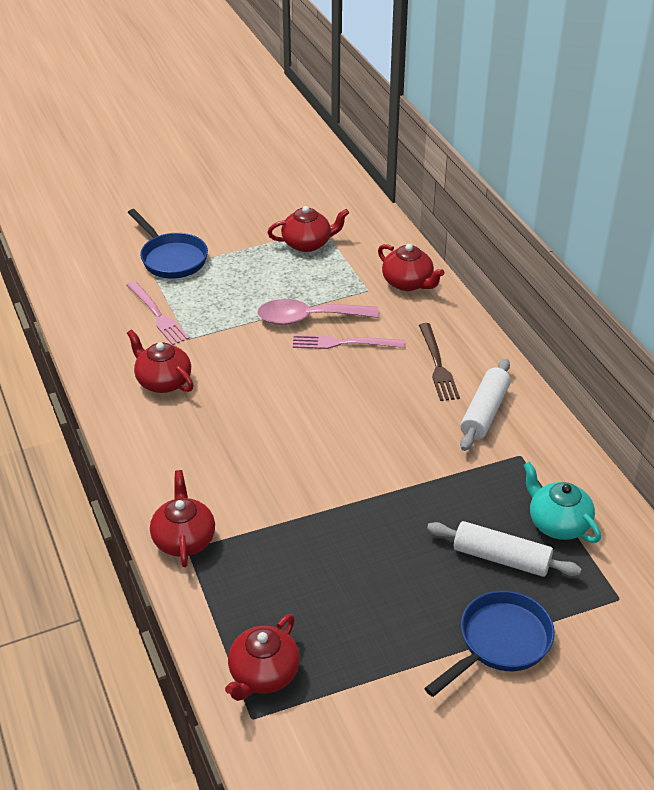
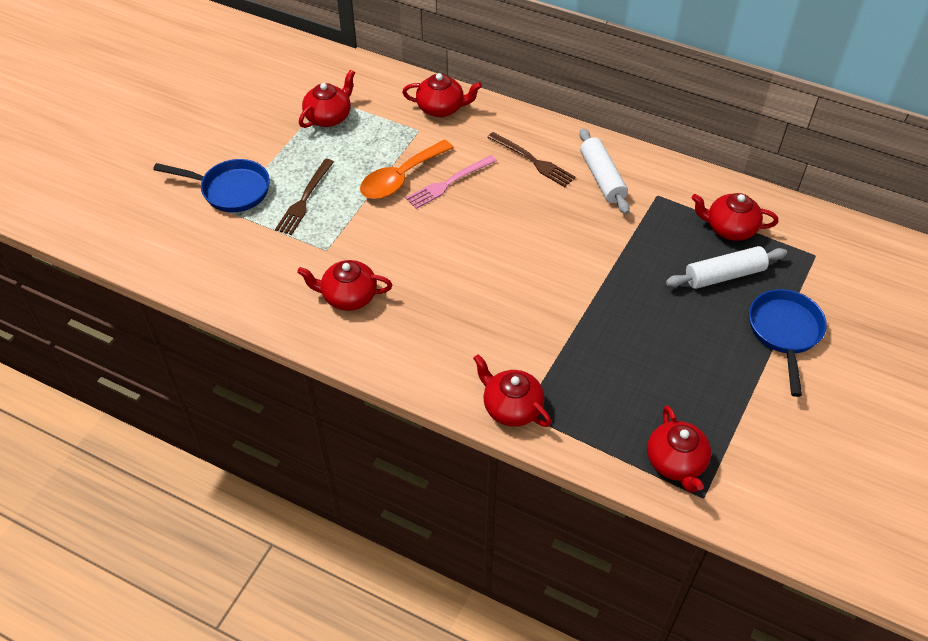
camera: 40 degrees left, 10 degrees up
(157, 315) = (277, 245): pink fork -> none
(216, 293) = (305, 199): none -> brown fork
(308, 318) = (400, 178): pink spoon -> orange spoon
(557, 523) = (729, 228): turquoise teapot -> red teapot

